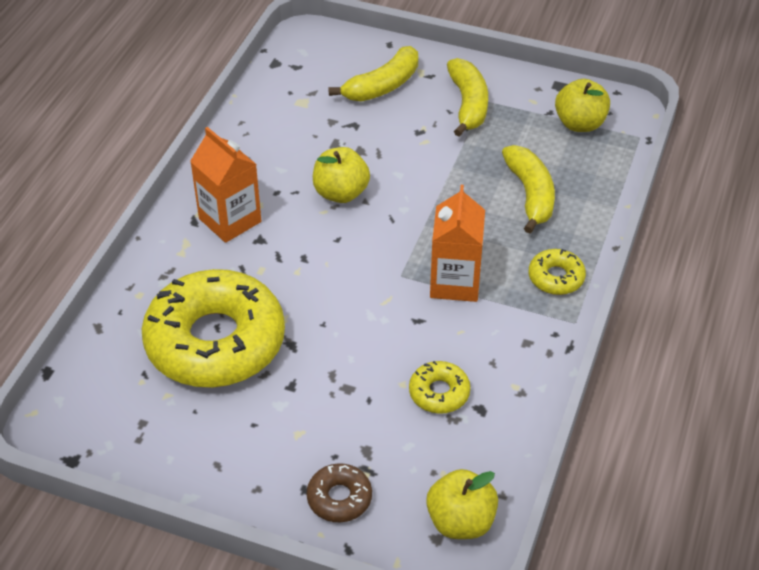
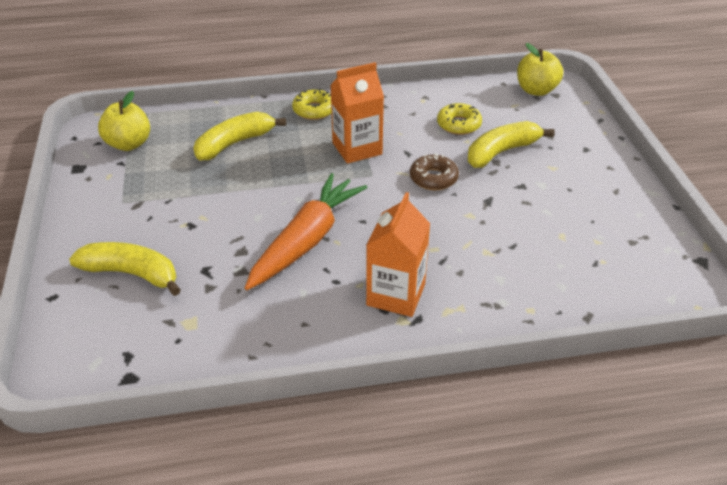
camera: 120 degrees left, 5 degrees down
(215, 341) = (527, 239): yellow donut -> none
(339, 498) = (575, 134): brown donut -> brown donut (433, 178)
(341, 193) = (307, 240): yellow apple -> orange carrot
(468, 104) = (133, 209): yellow banana -> yellow banana (501, 152)

